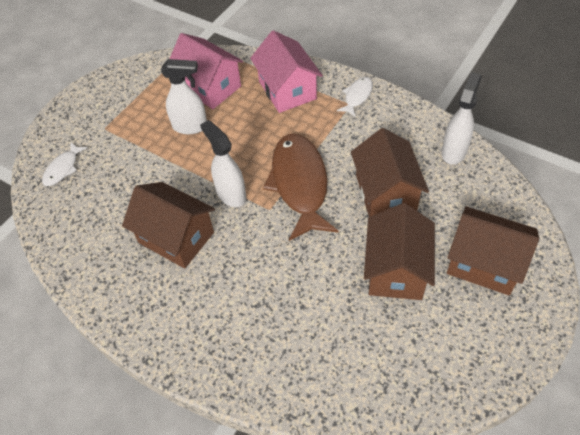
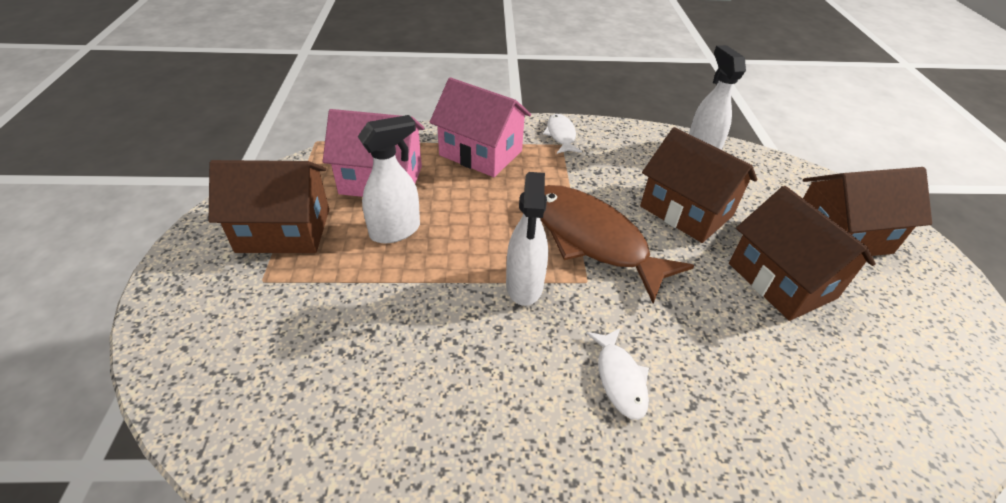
camera: 40 degrees left, 10 degrees down
(63, 168) = (230, 366): white fish -> white fish (619, 378)
(176, 237) = (504, 375): brown house -> brown house (284, 230)
(231, 194) = (524, 286): white spray bottle -> white spray bottle turned 105 degrees counterclockwise

